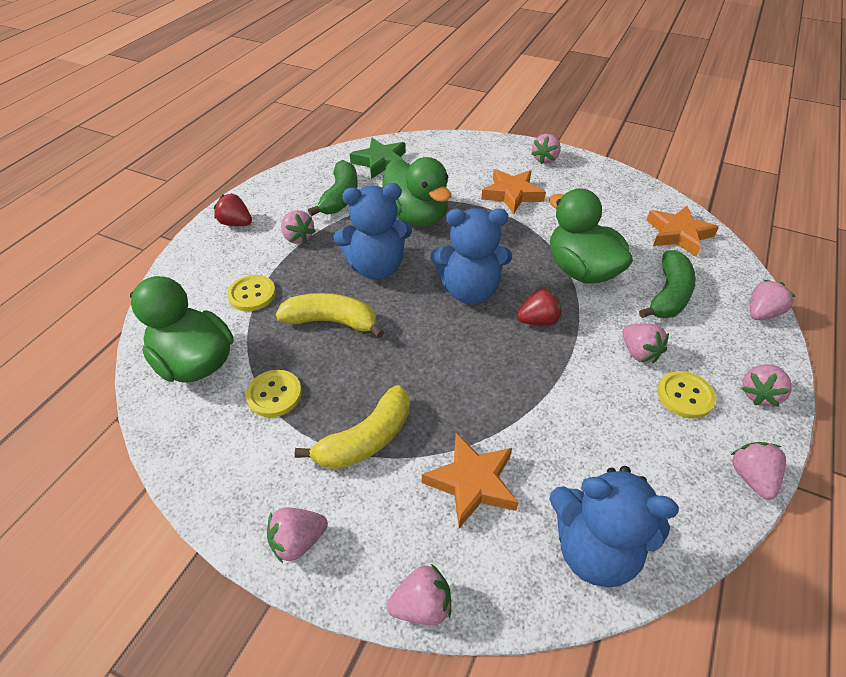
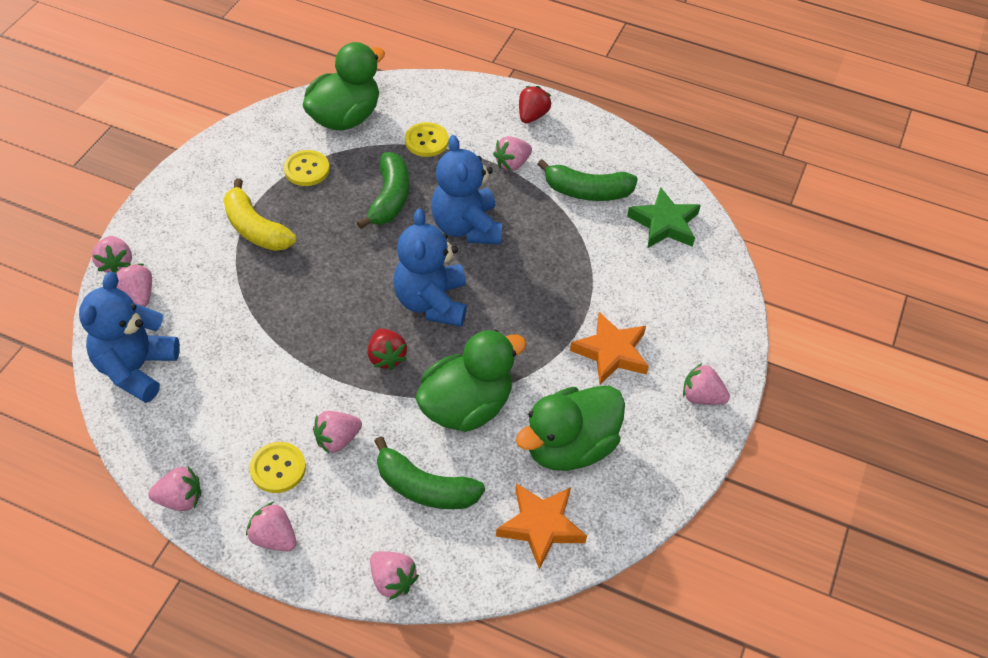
camera: 85 degrees right, 5 degrees up
(298, 541) = (174, 196): pink strawberry -> pink strawberry (138, 295)
(332, 321) = (389, 198): yellow banana -> green banana
(416, 216) = (556, 258): green duck -> green duck (569, 447)
(472, 482) = (206, 295): orange star -> none

